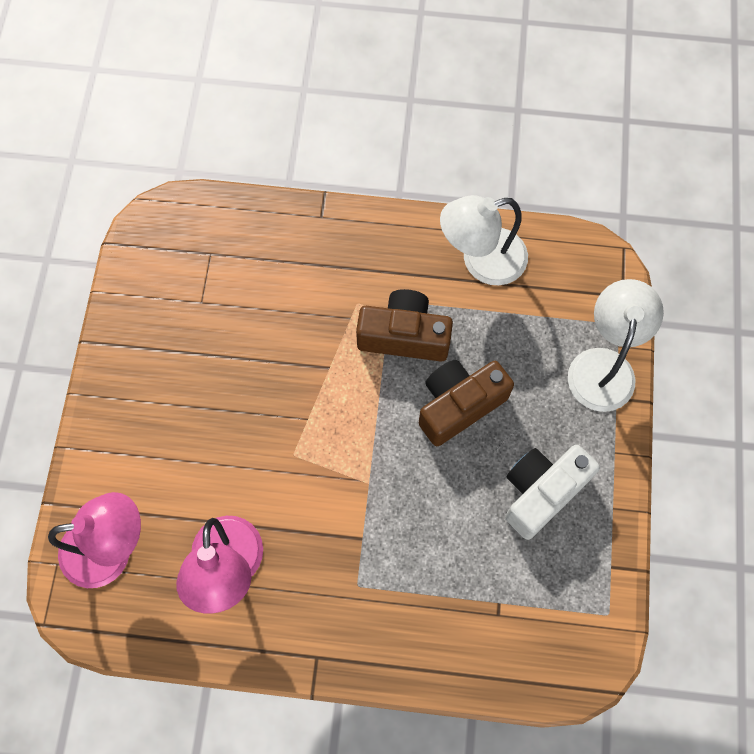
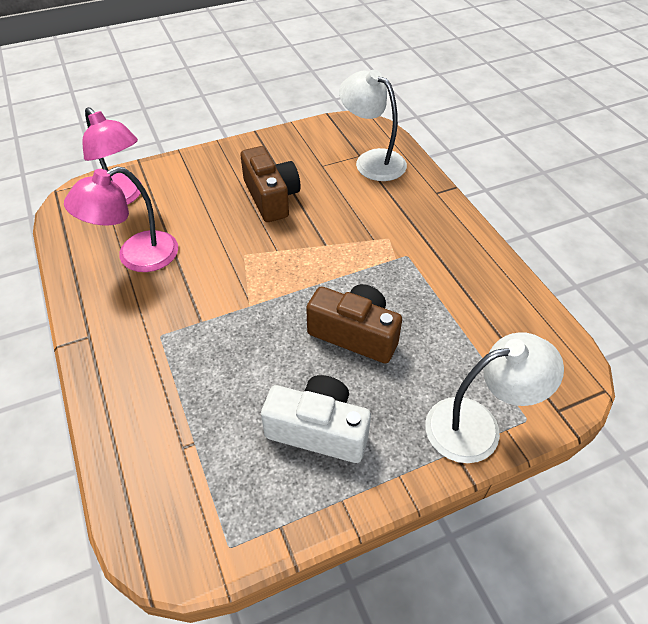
camera: 60 degrees right, 20 degrees down
(404, 336) = (385, 275): brown camera -> brown camera (271, 197)
(481, 261) = (491, 294): white lamp -> white lamp (372, 161)

